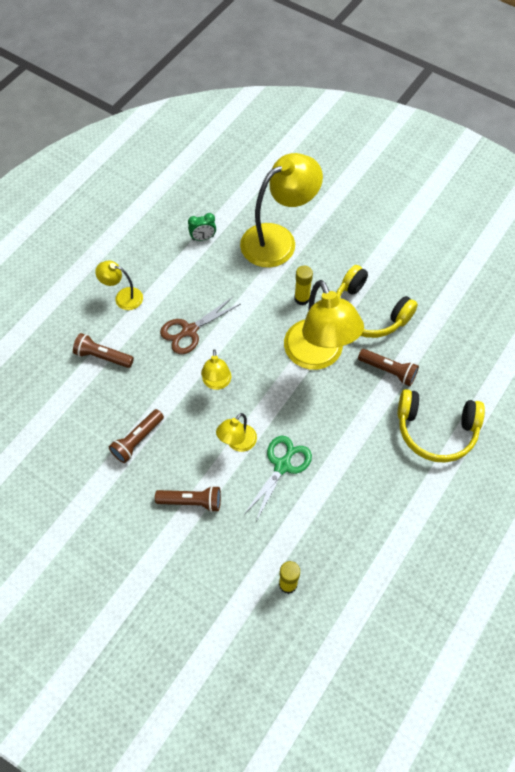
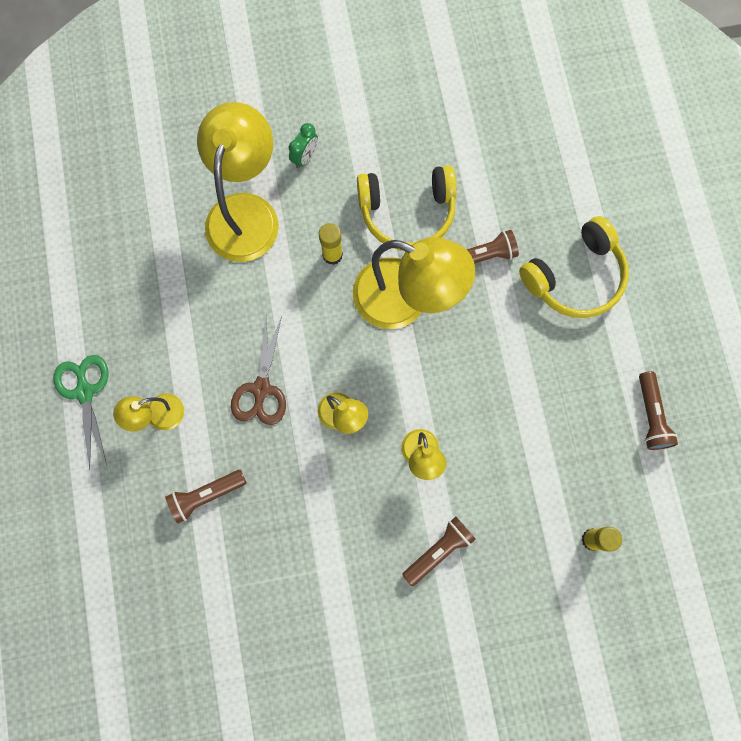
camera: 45 degrees left, 15 degrees up
(137, 440) = (329, 543): brown flashlight -> brown flashlight (651, 416)
(203, 238) = (169, 277): green clock -> green clock (305, 157)
(282, 465) = (481, 438): green scissors -> green scissors (84, 391)

